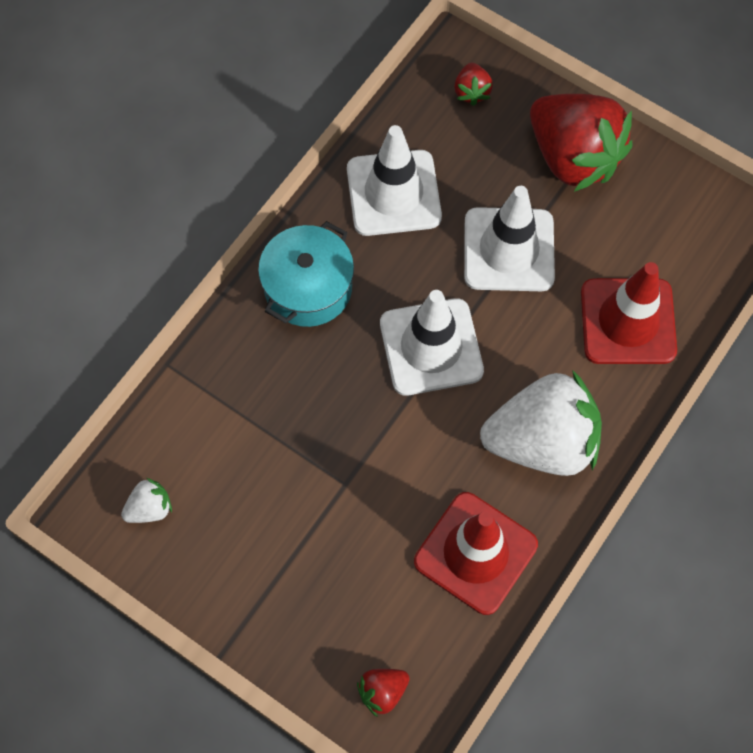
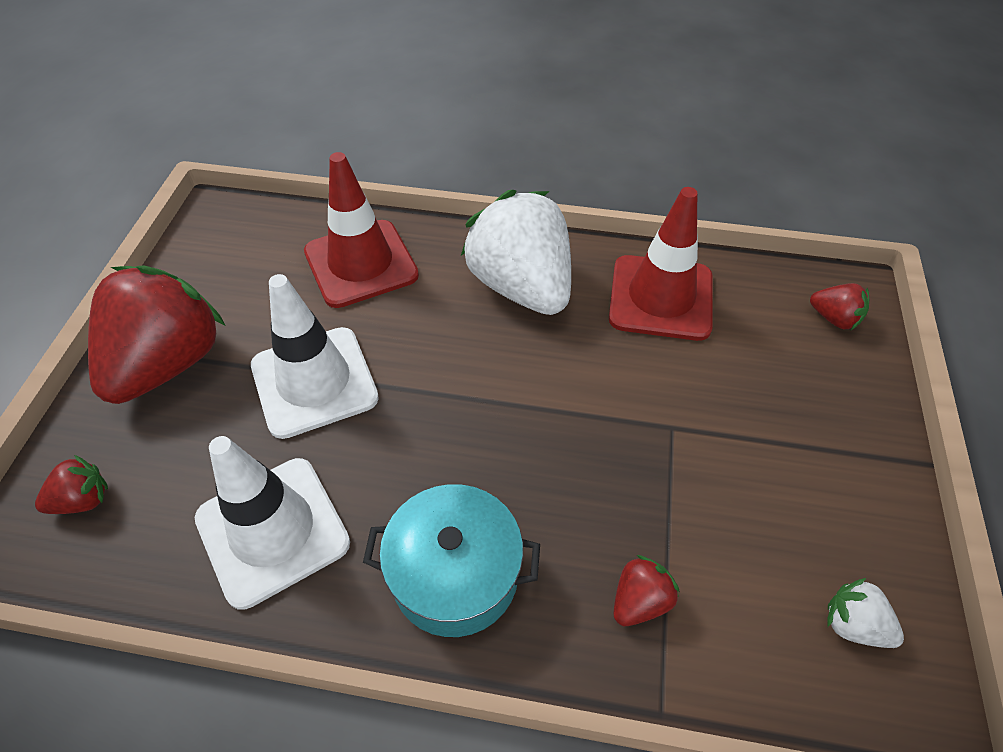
camera: 115 degrees left, 15 degrees down
(233, 388) = (639, 601): none -> red strawberry
(431, 347) = (469, 409): white traffic cone -> none

